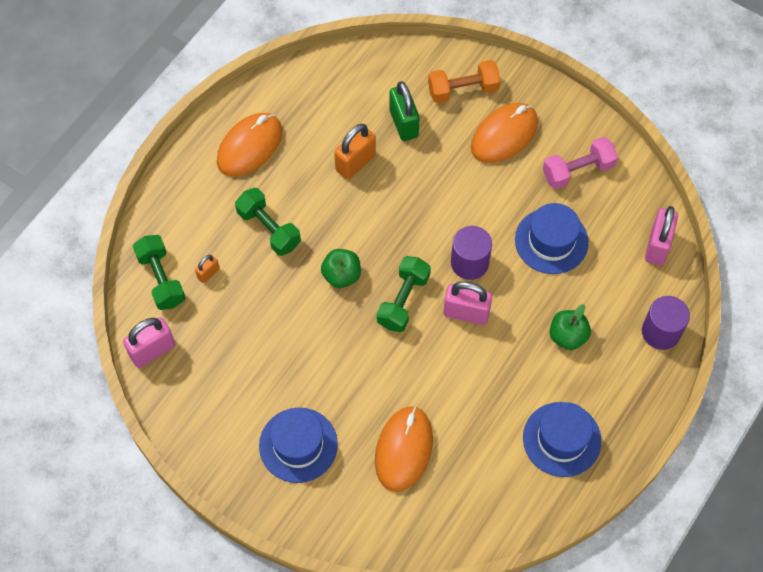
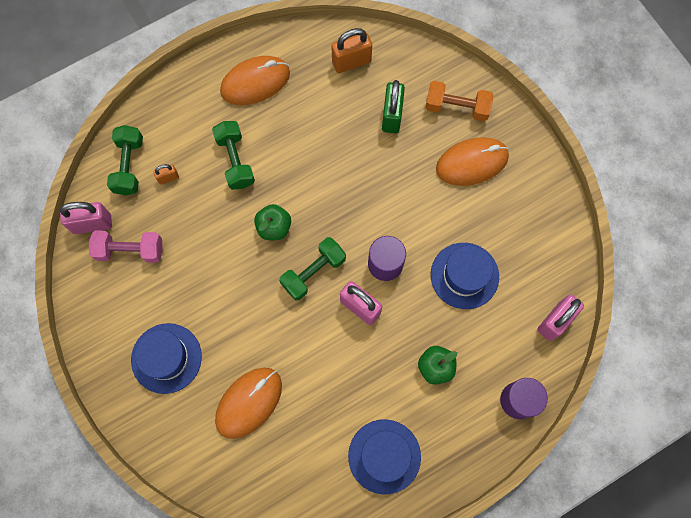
camera: 25 degrees right, 10 degrees up
(355, 163) = (334, 134): orange padlock -> orange padlock (351, 62)
(578, 170) = (519, 222): pink dumbbell -> pink dumbbell (130, 250)

